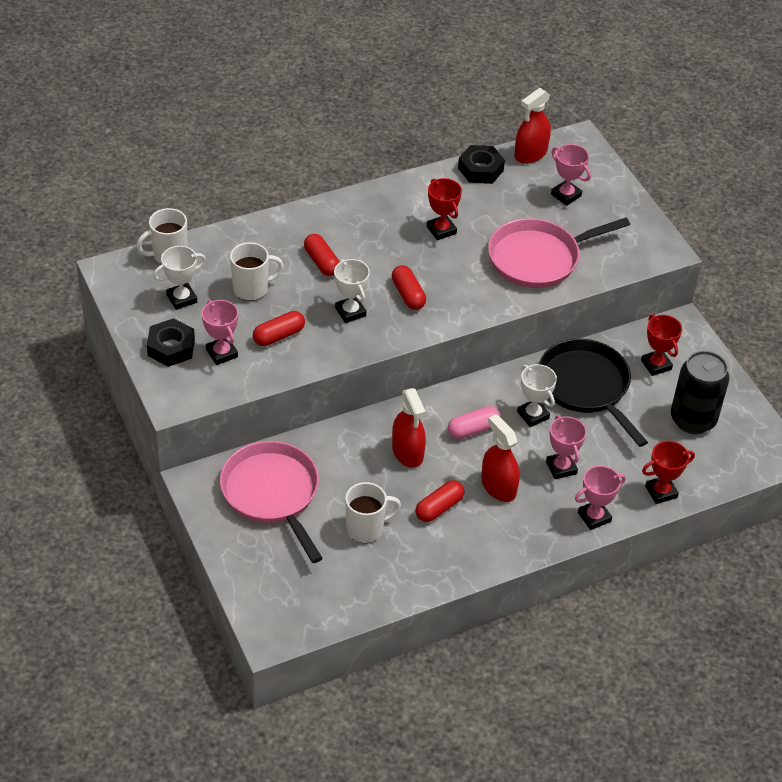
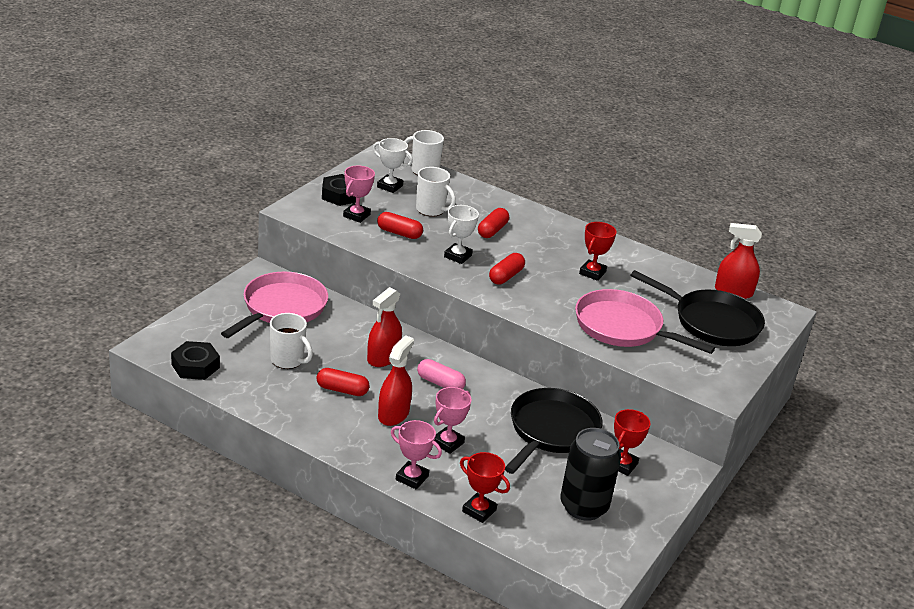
camera: 55 degrees right, 15 degrees down
(480, 169) = (682, 273): black nut -> black nut (195, 366)
(533, 415) = (488, 410): white trophy -> none
(566, 195) = (712, 322): pink trophy -> black pan

